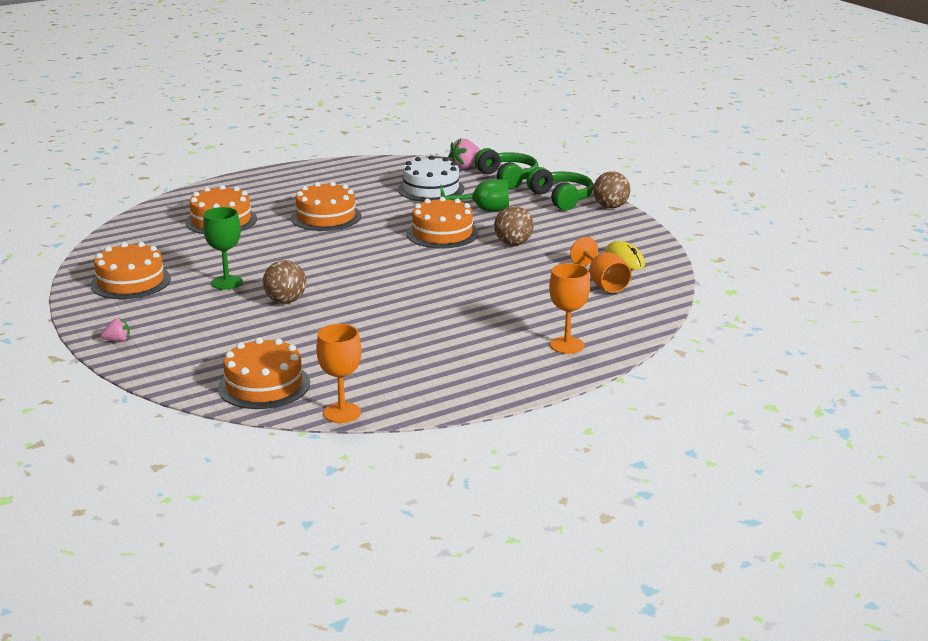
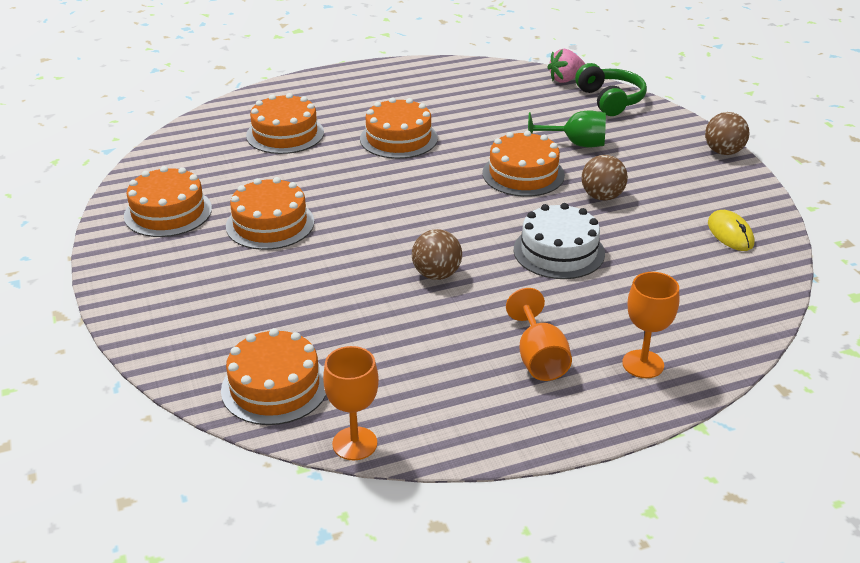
camera: 10 degrees right, 10 degrees up
(118, 340) = (131, 298): pink strawberry -> none
(227, 282) = (270, 224): green goblet -> orange cake
(286, 301) = (328, 258): brown ball -> brown ball (436, 274)
(431, 189) = (521, 108): white cake -> white cake (559, 251)
(561, 198) = (667, 135): green headphones -> none
(603, 283) = (700, 269): orange goblet -> orange goblet (539, 358)

